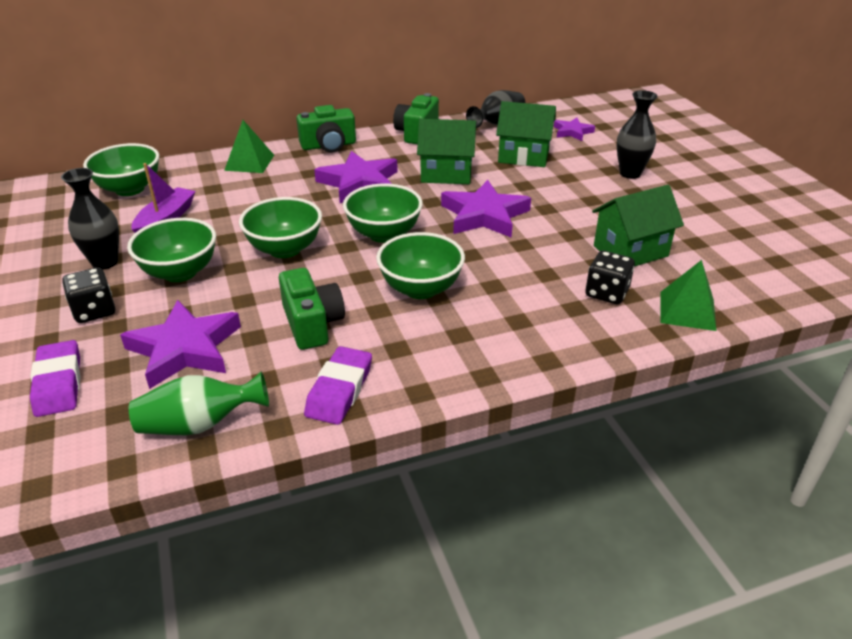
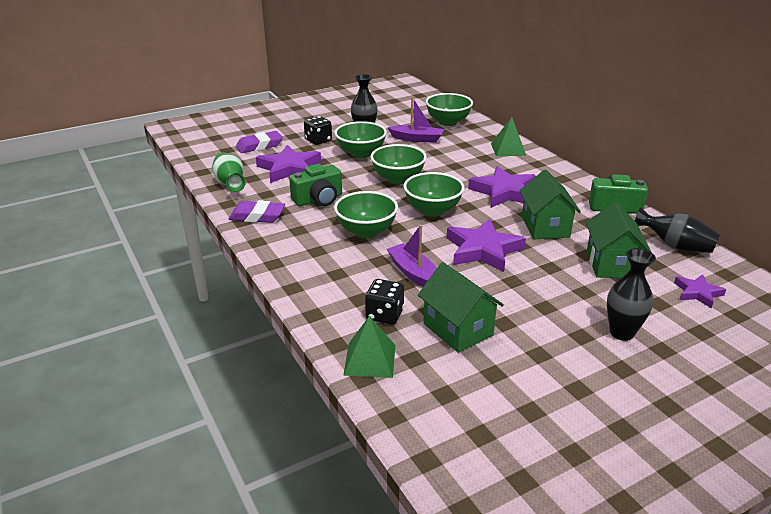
camera: 80 degrees right, 5 degrees down
(328, 145) = (557, 172): green camera -> none
(525, 264) = (414, 273): none -> purple boat

